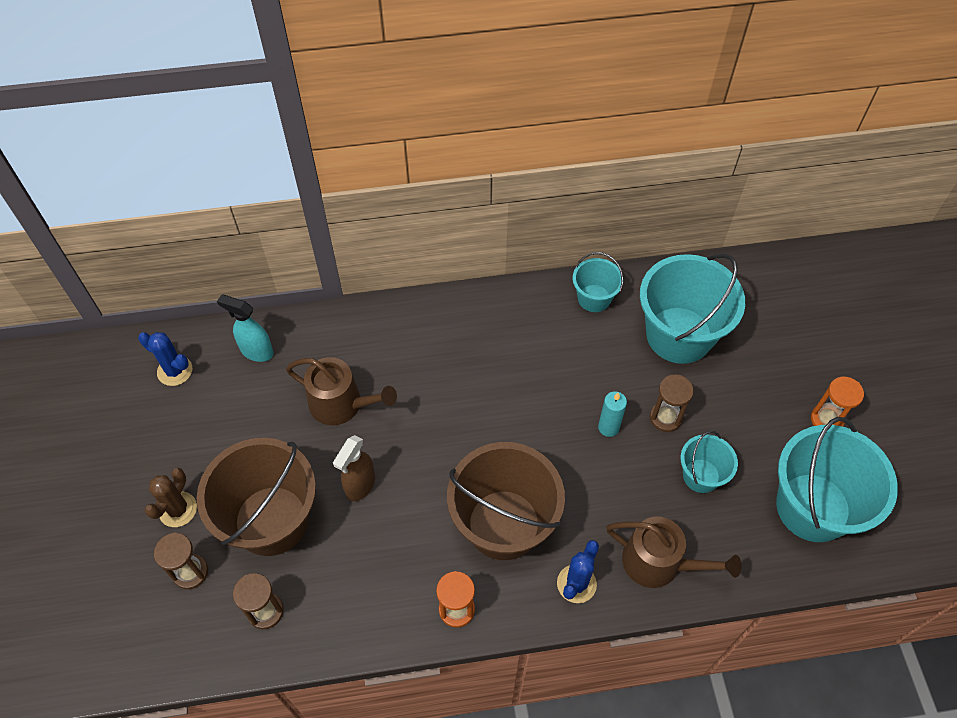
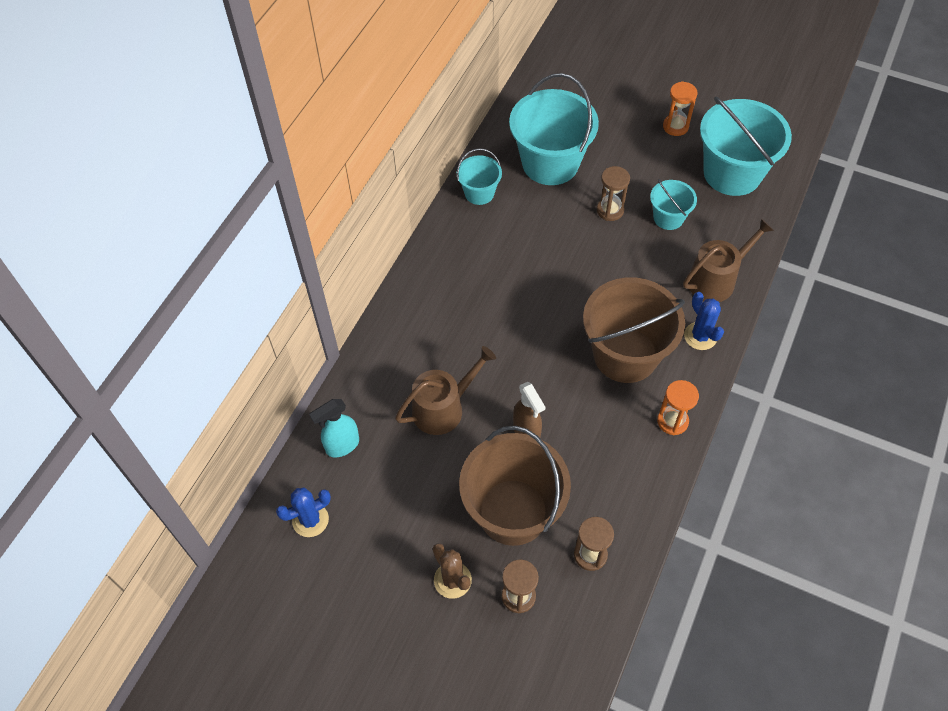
camera: 55 degrees left, 0 degrees up
(608, 427) = (593, 247): turquoise candle -> none

